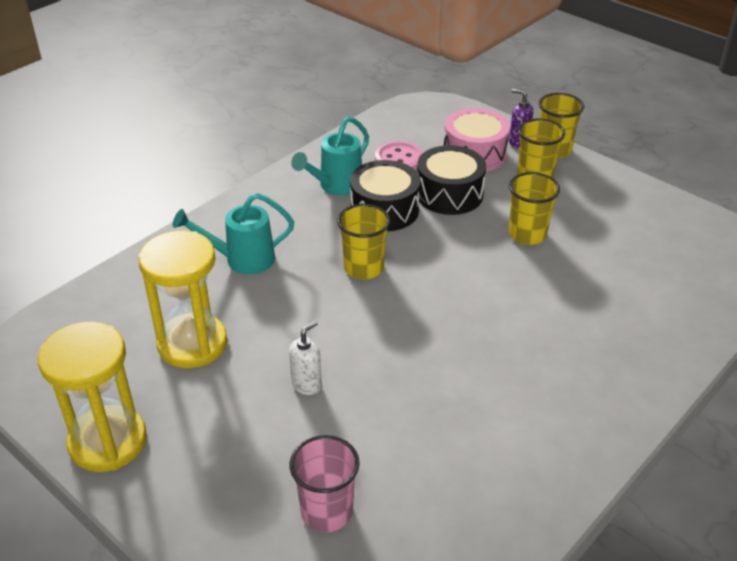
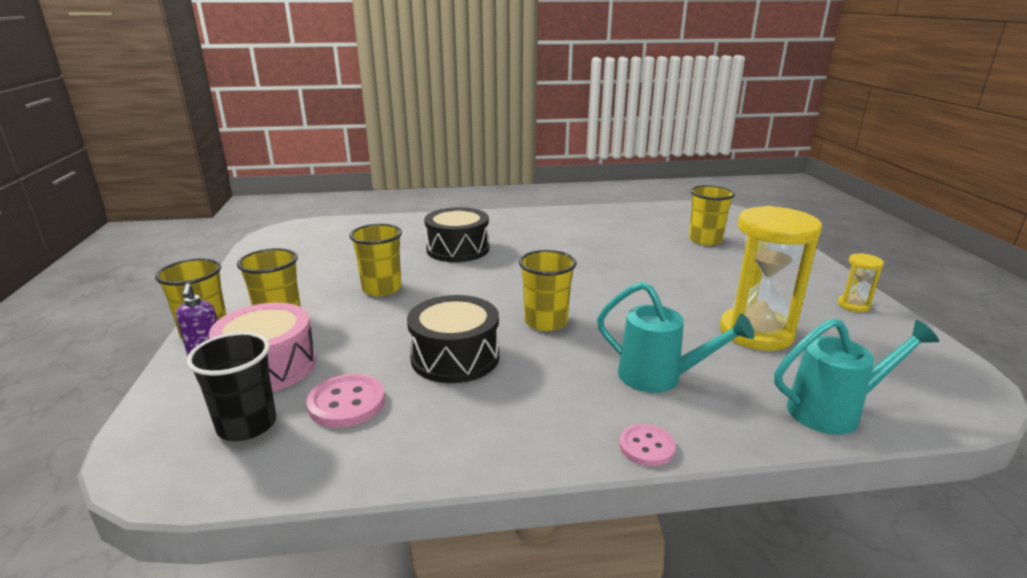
camera: 140 degrees left, 15 degrees down
(108, 441) = (853, 305): yellow hourglass -> yellow hourglass, size x0.45
(220, 212) = (646, 447): none -> pink button
(307, 385) = (672, 280): white soap dispenser -> none
(327, 512) = (705, 240): pink cup -> yellow cup
(336, 186) = (464, 407): turquoise watering can -> turquoise watering can (833, 411)
(425, 131) = (247, 425): none -> black cup
(449, 194) = (373, 342): black drum -> black drum (458, 249)

